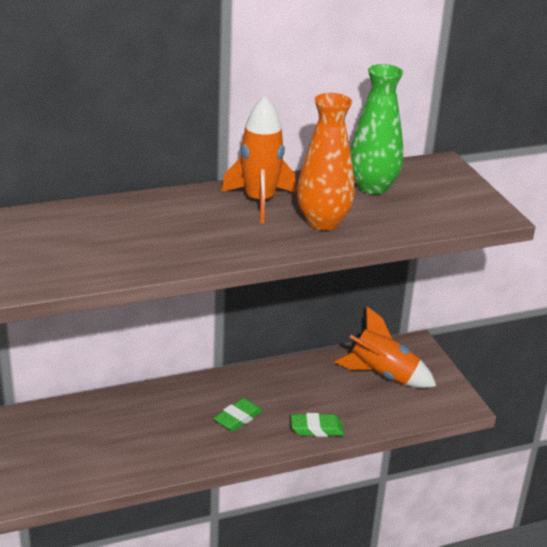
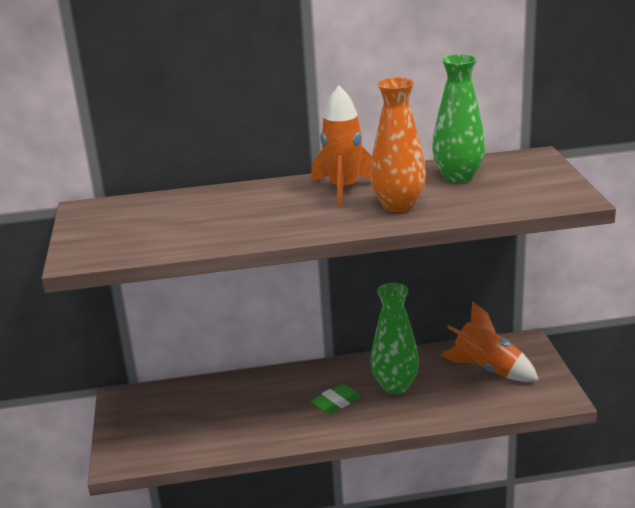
camera: 15 degrees right, 5 degrees down
(295, 397) = (395, 386): none -> green vase
(316, 429) = (410, 415): green eraser -> none

